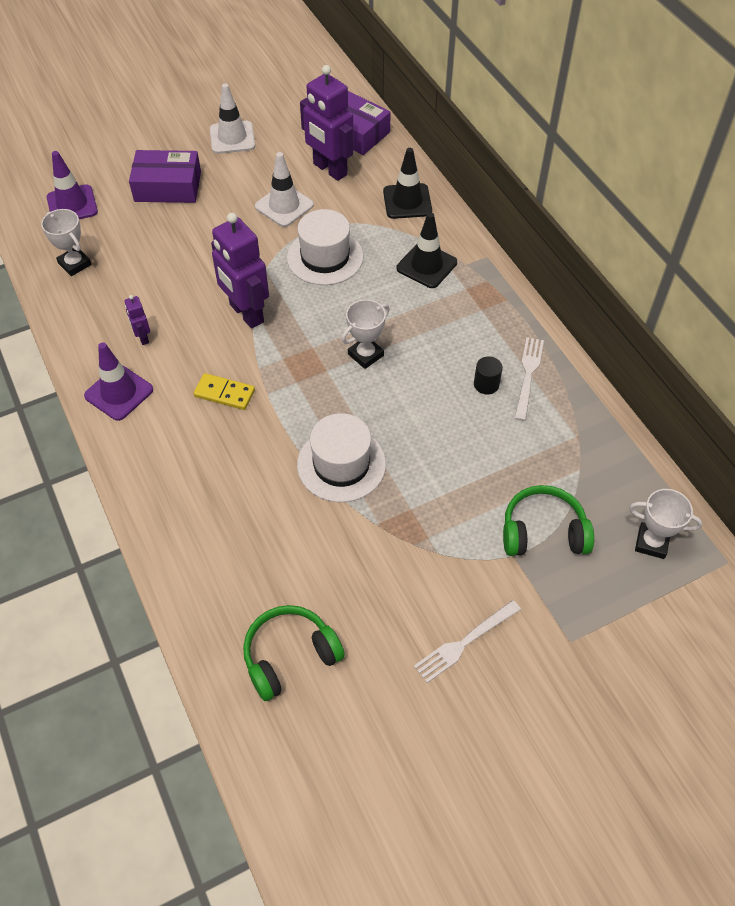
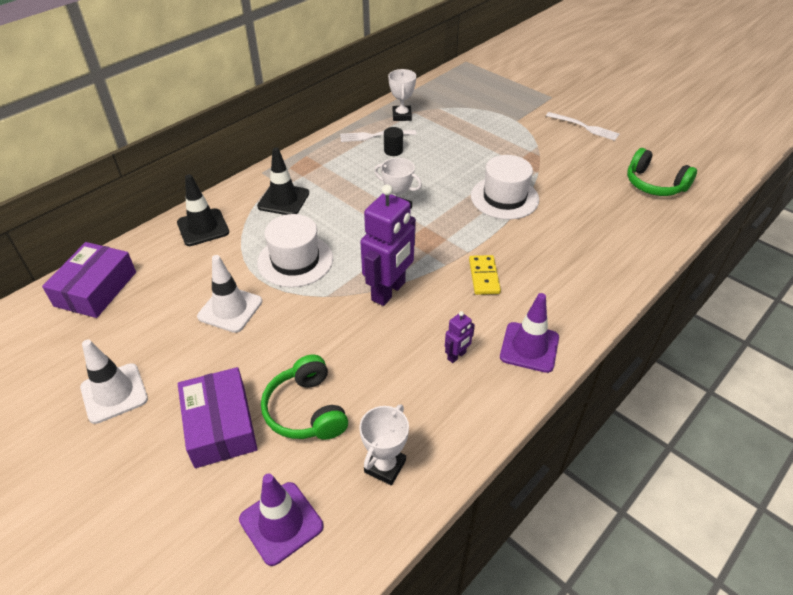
camera: 110 degrees left, 10 degrees down
(329, 169) = (164, 291): purple robot -> none
(543, 532) = (492, 113): green headphones -> green headphones (306, 410)
(651, 543) = (472, 81): white trophy -> white trophy (402, 116)

